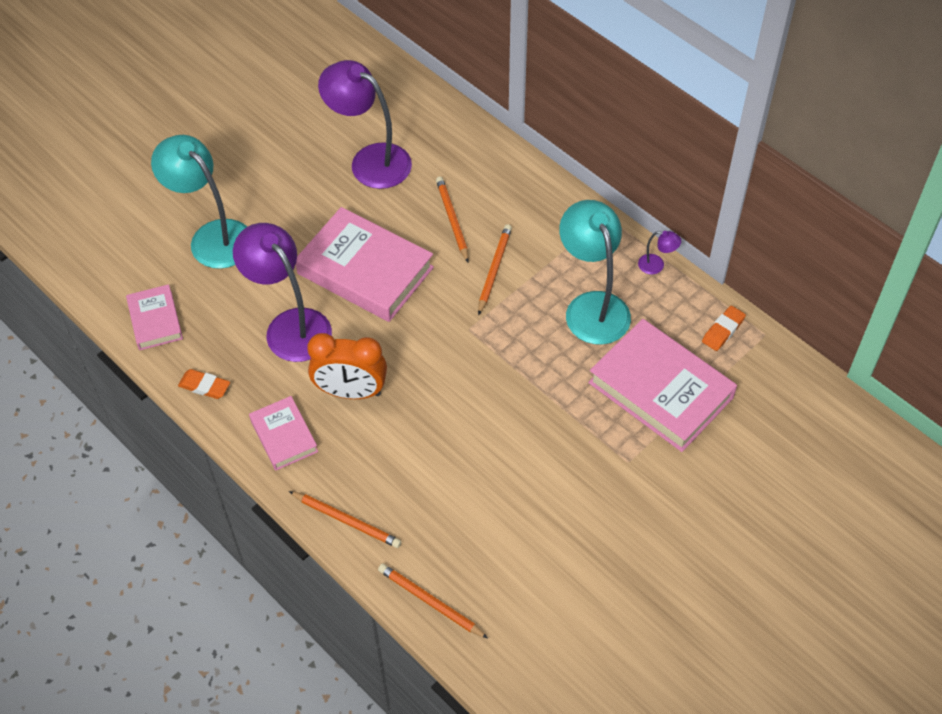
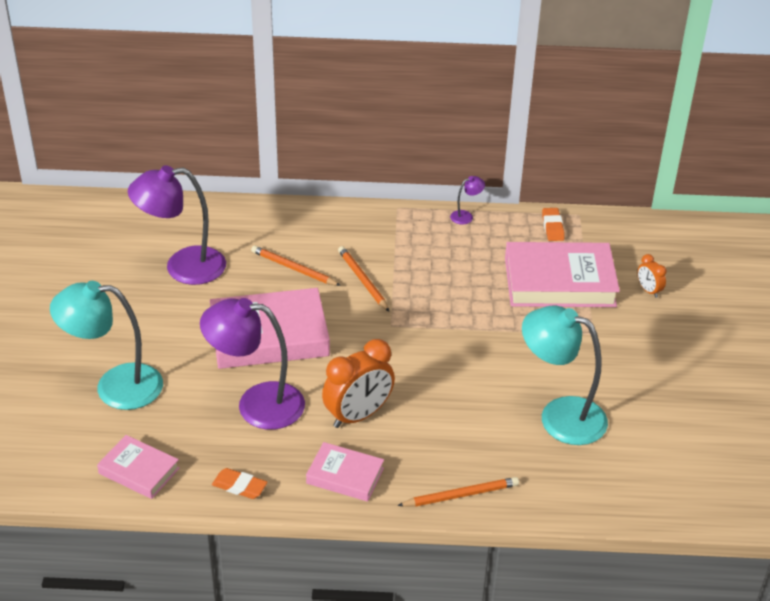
camera: 45 degrees left, 15 degrees down
(204, 386) = (239, 486): orange eraser -> orange eraser turned 45 degrees clockwise
(430, 602) = (581, 501): orange pencil -> none
(592, 306) = (456, 262): turquoise lamp -> turquoise lamp (560, 416)
(733, 458) = (648, 291): none -> orange clock

